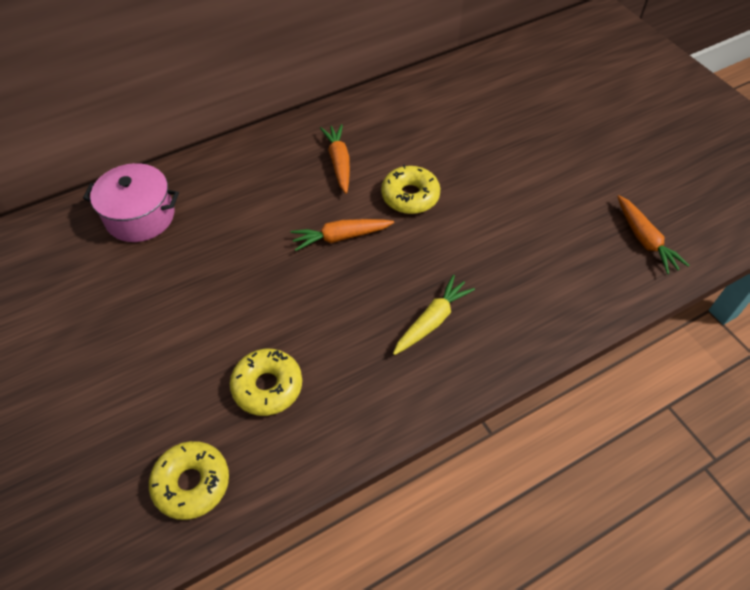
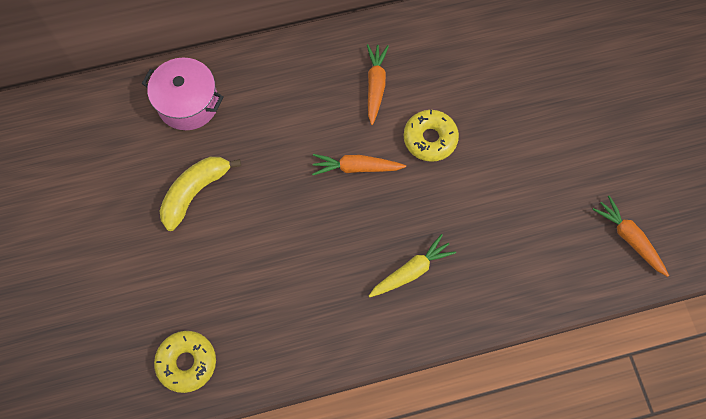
camera: 15 degrees right, 15 degrees up
(165, 298) = (195, 192): none -> yellow banana
(267, 386) = (261, 296): yellow donut -> none
(645, 240) = (629, 238): orange carrot -> orange carrot turned 150 degrees clockwise

